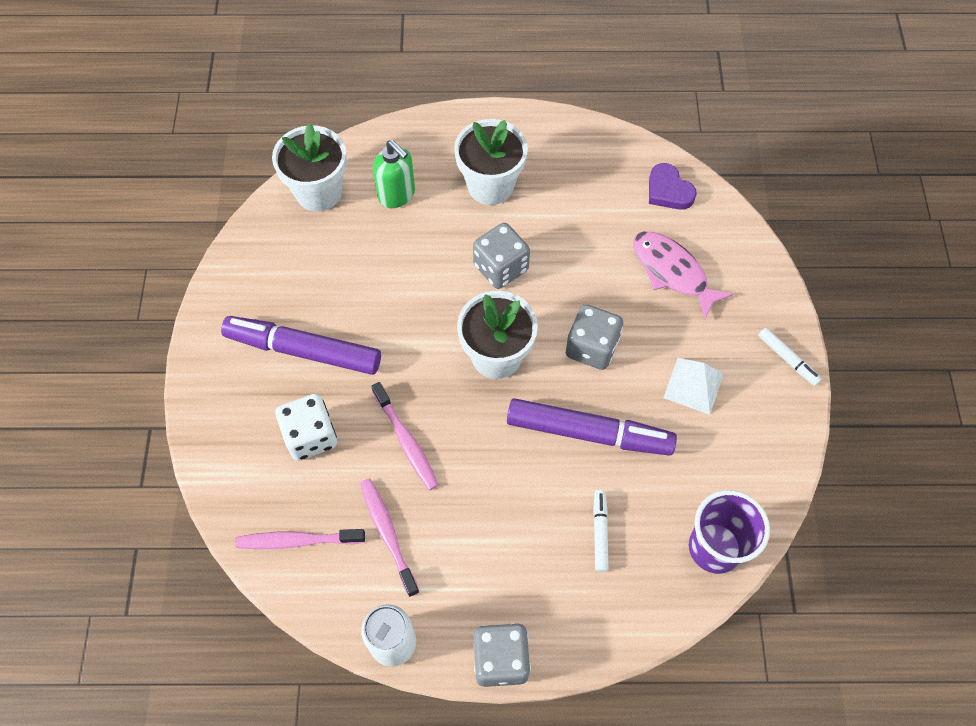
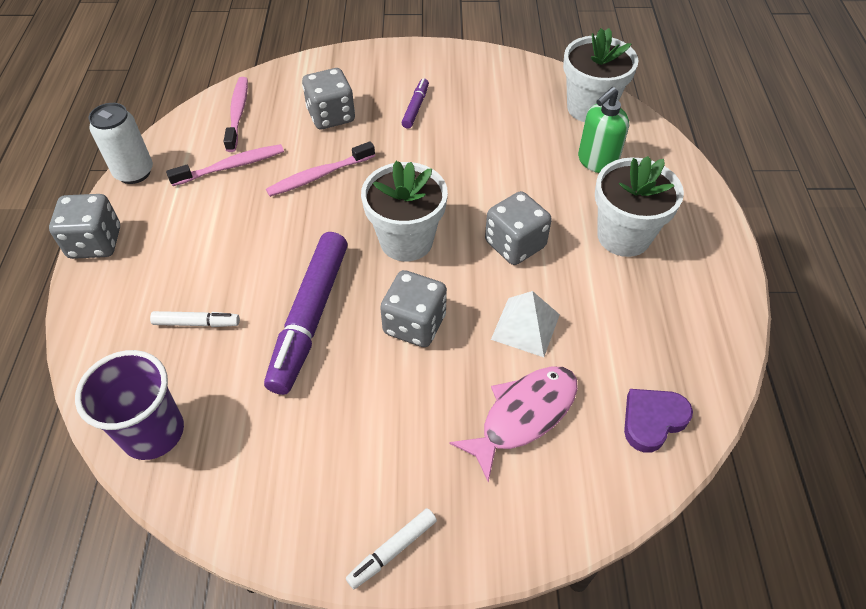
camera: 90 degrees right, 10 degrees down
(303, 350) = (416, 107): purple marker -> purple marker, size x0.47
(310, 436) = (331, 116): white dice -> grey dice
(693, 385) = (360, 427): white pyramid -> white pyramid (525, 326)

